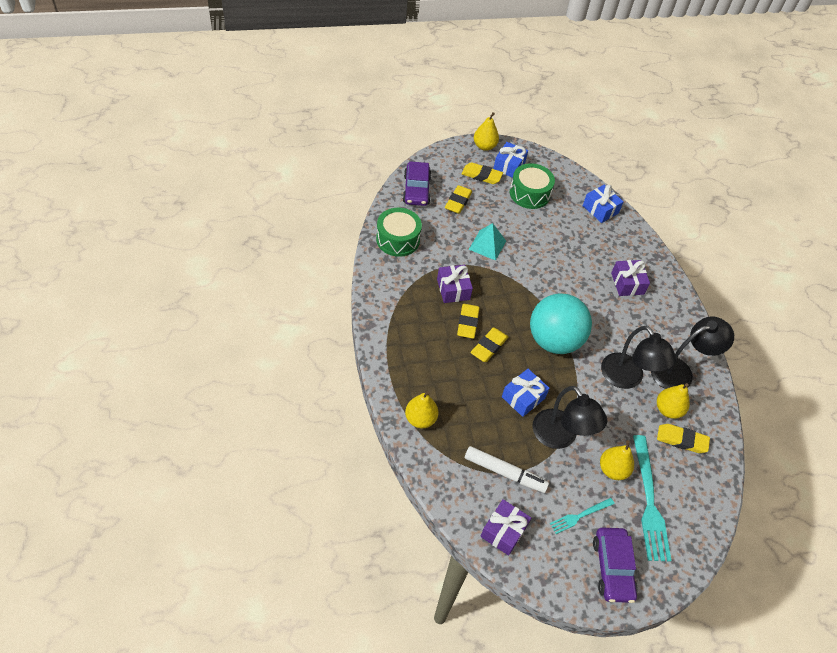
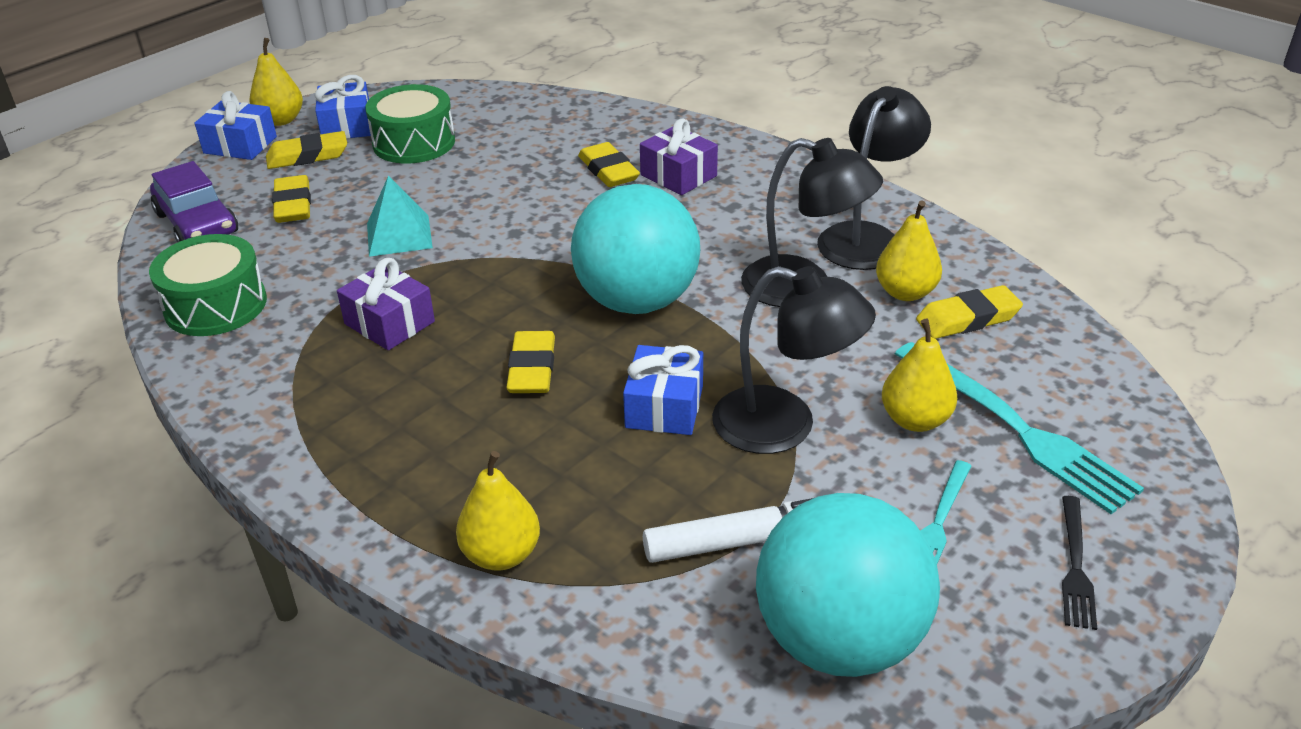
camera: 30 degrees left, 15 degrees down
(467, 323) = (460, 355): yellow eraser -> yellow eraser (608, 170)
(503, 531) = (839, 639): purple gift -> turquoise ball
(600, 209) = (548, 113): blue gift -> blue gift (240, 145)
(612, 568) = (1075, 565): purple car -> black fork

